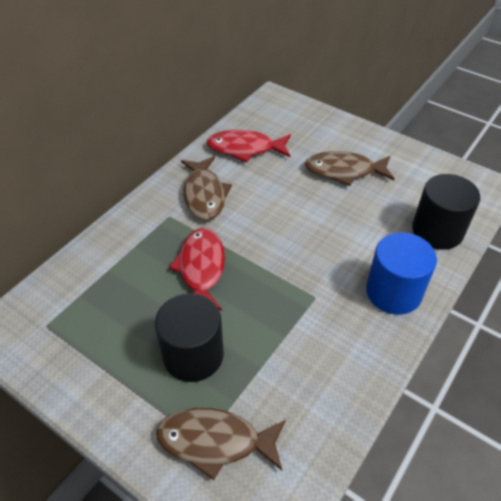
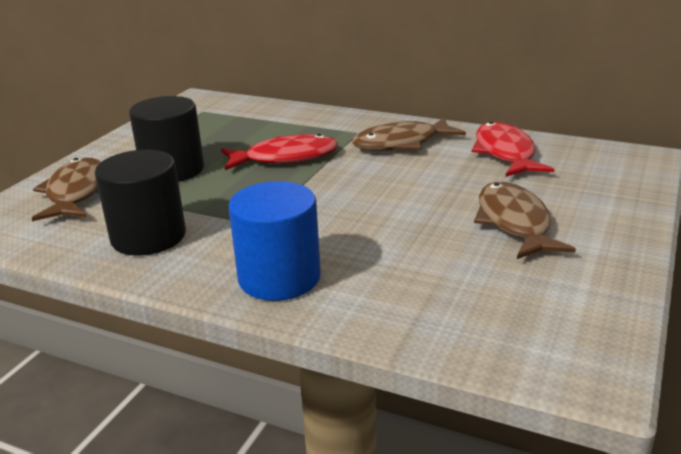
camera: 80 degrees right, 20 degrees down
(437, 231) = (424, 313): black cylinder -> black cylinder (148, 237)

